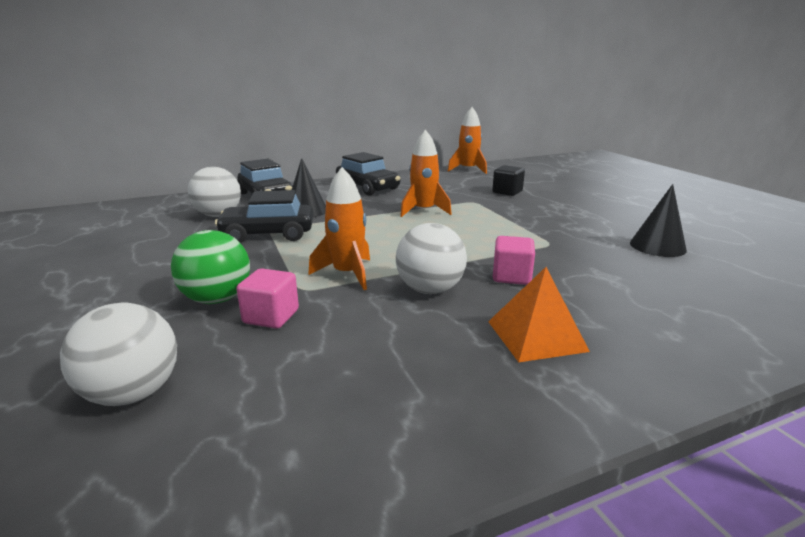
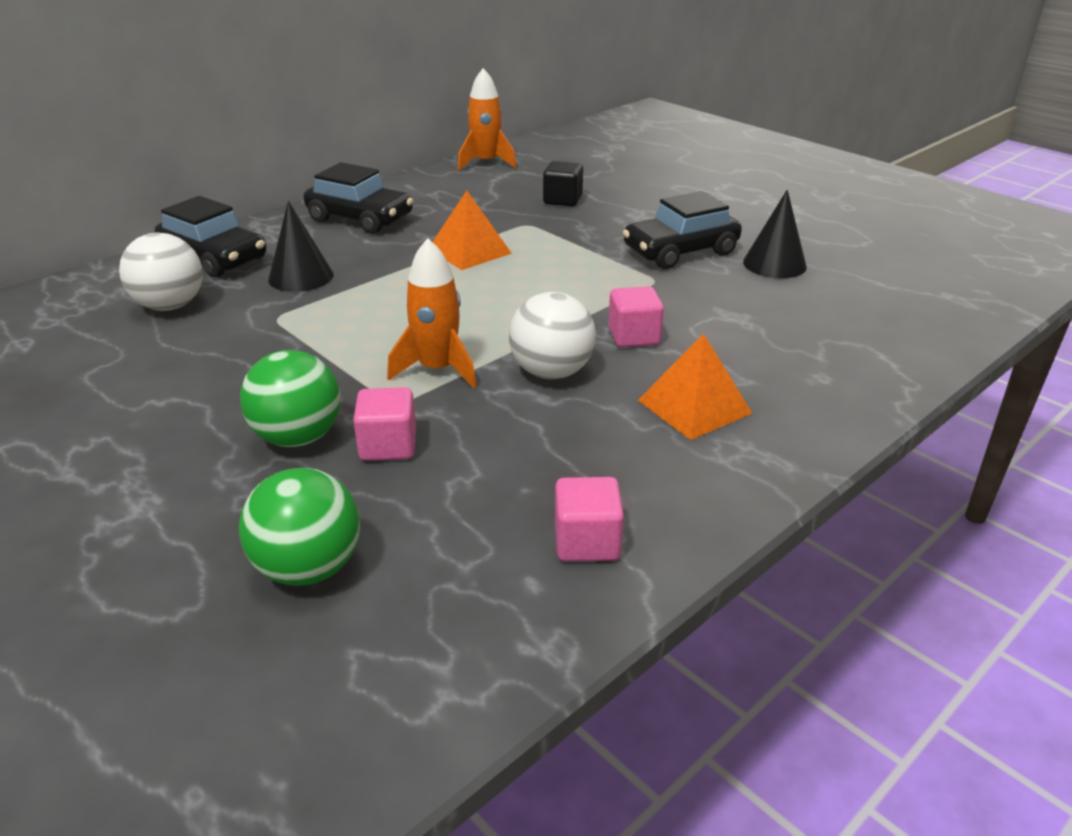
camera: 20 degrees left, 10 degrees up
(133, 393) = (309, 568): white ball -> green ball
(268, 234) = (278, 326): black car -> black car (680, 251)
(367, 431) = (587, 542): none -> pink cube
(423, 211) = (469, 251): orange rocket -> orange pyramid

